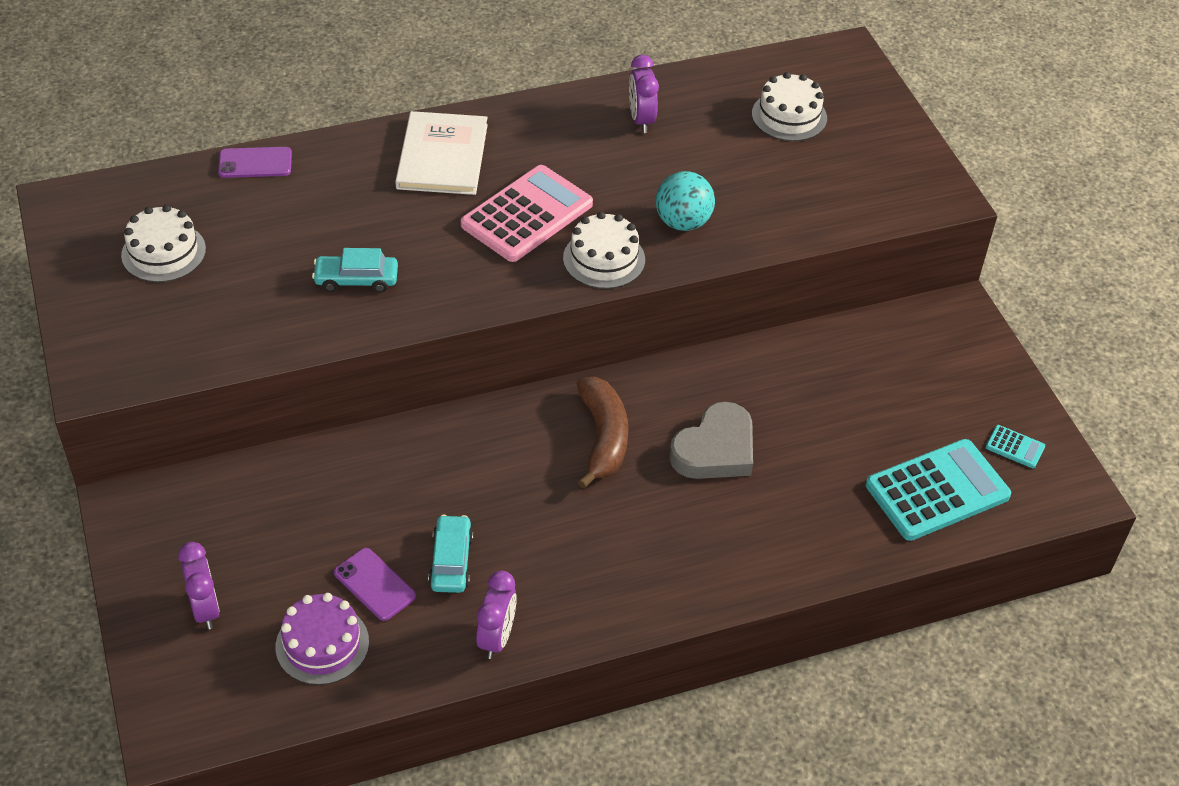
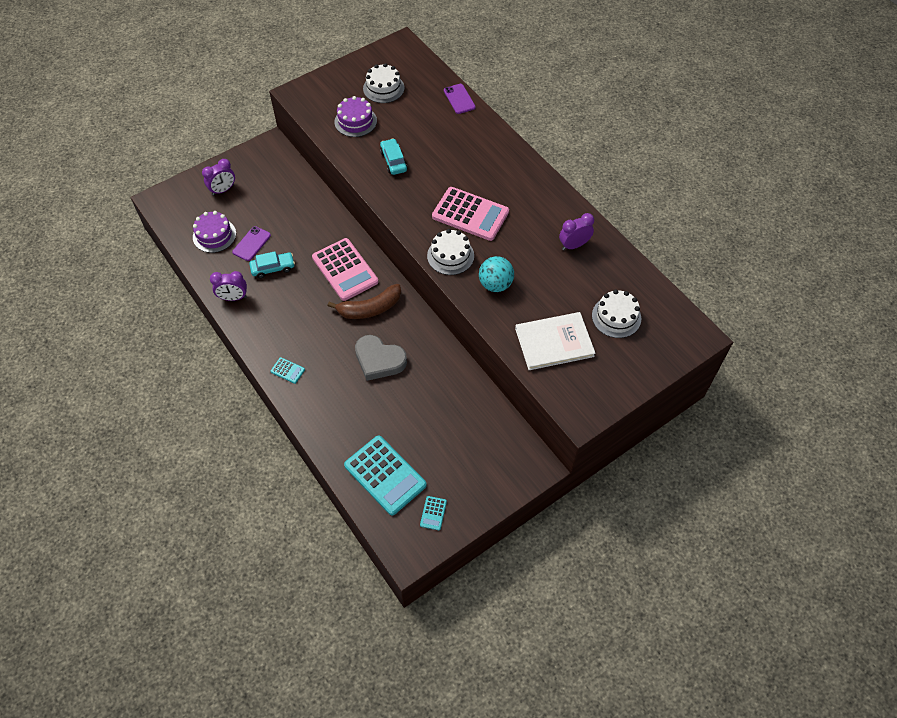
camera: 75 degrees right, 10 degrees up
(226, 309) = (355, 121): none -> purple cake
(442, 156) = (499, 167): white book -> white book (554, 342)
(503, 454) = (345, 270): none -> pink calculator
(695, 582) = (287, 370): none -> turquoise calculator

